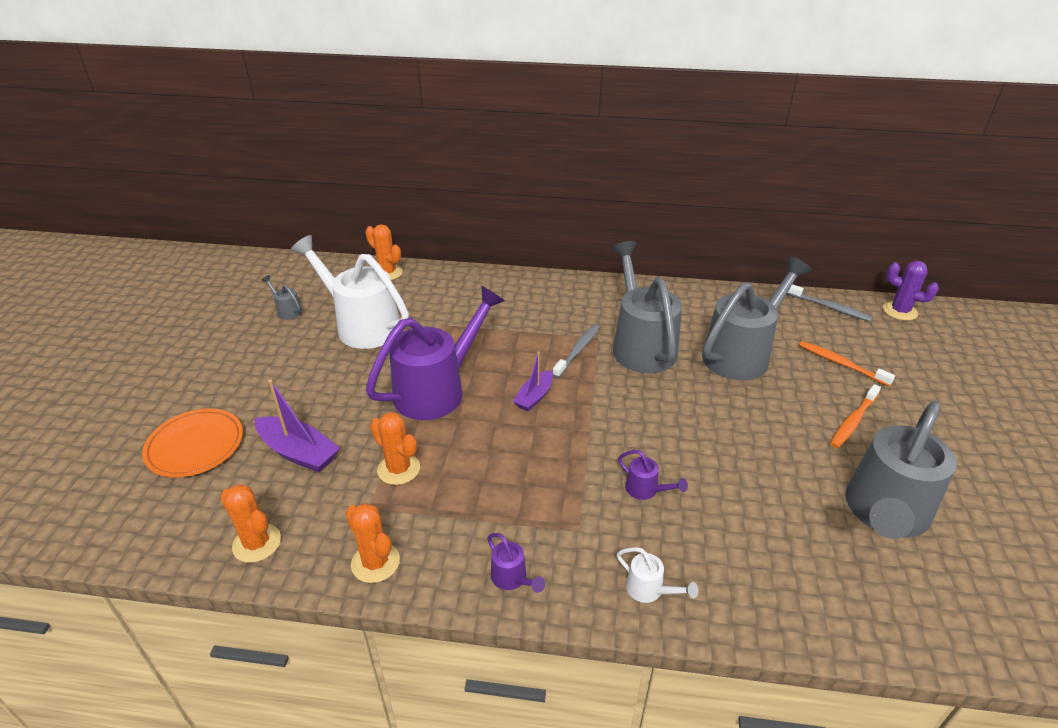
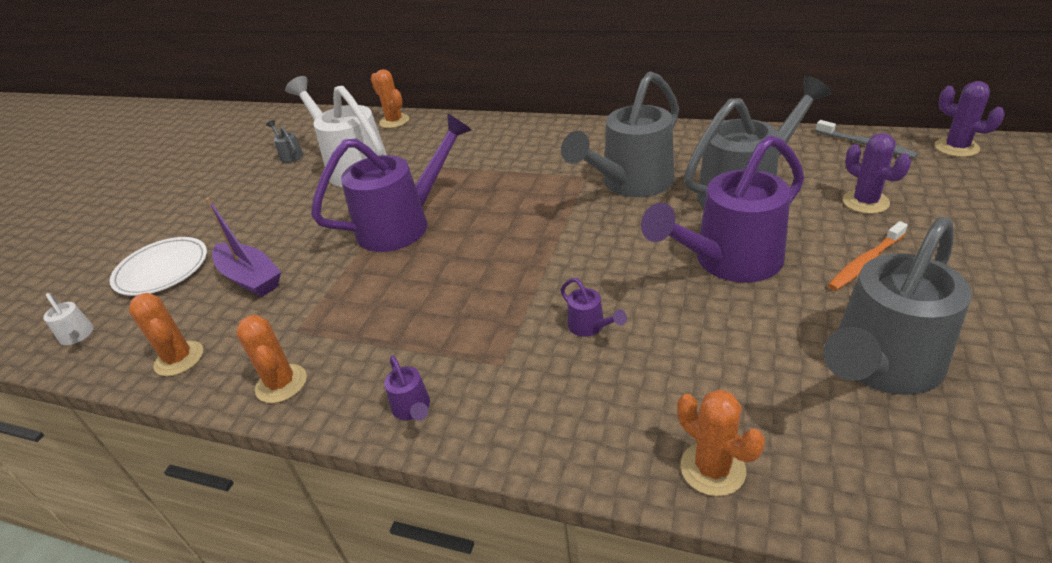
camera: 15 degrees right, 0 degrees up
(195, 446) = (162, 270): orange plate -> white plate
(398, 469) = (338, 296): orange cactus -> orange cactus (712, 469)
(534, 396) = (499, 232): purple boat -> none
(578, 350) = (560, 189): grey toothbrush -> none
(641, 345) = (631, 183): grey watering can -> grey watering can turned 135 degrees counterclockwise
(649, 590) = (560, 432): white watering can -> white watering can (77, 336)
(745, 423) = (729, 261): none -> purple watering can
(841, 364) = (865, 202): orange toothbrush -> purple cactus

